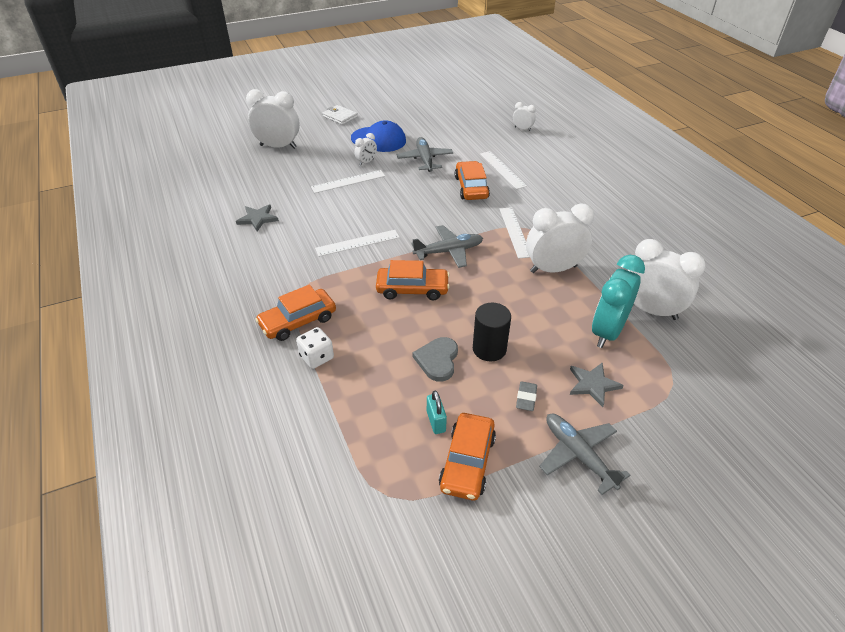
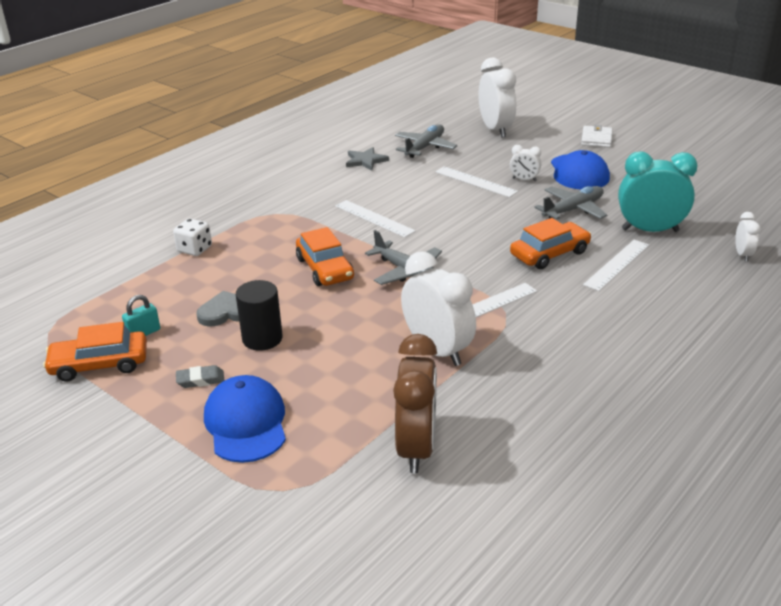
camera: 65 degrees right, 10 degrees down
(298, 321) = (236, 226): orange car -> none
(578, 455) = (134, 433): grey plane -> grey plane (425, 147)
(593, 384) = (246, 423): grey star -> blue cap
(607, 332) = (346, 417): turquoise clock -> turquoise clock (650, 230)
(651, 310) = (416, 448): white clock -> brown clock

